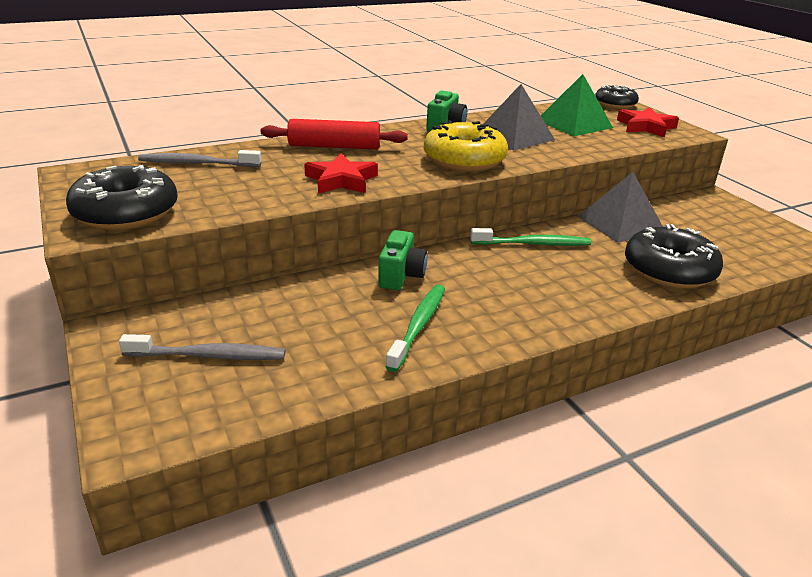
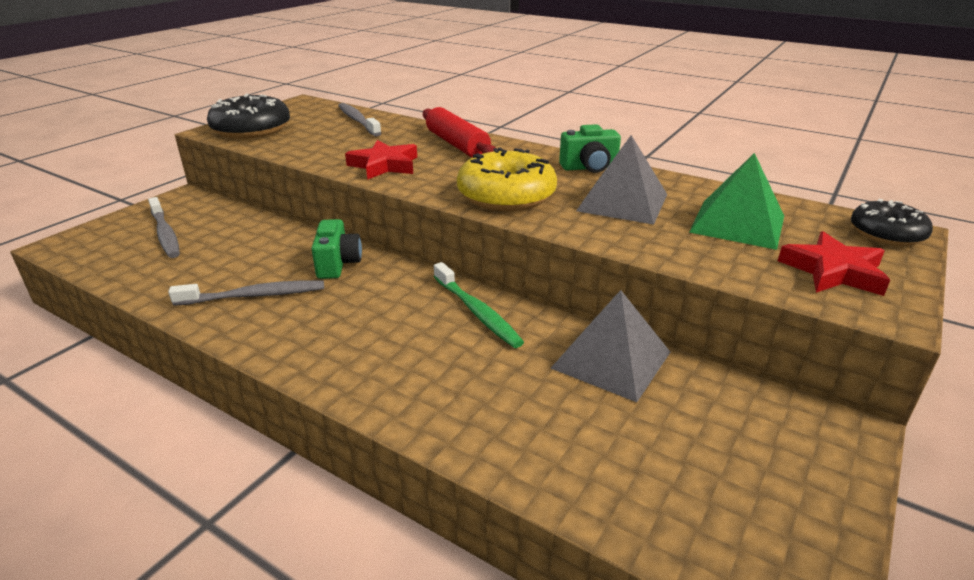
camera: 60 degrees right, 0 degrees up
(401, 275) = (338, 264): green camera -> green camera turned 75 degrees counterclockwise
(418, 326) = (254, 296): green toothbrush -> grey toothbrush
(669, 270) = (514, 426): black donut -> none

